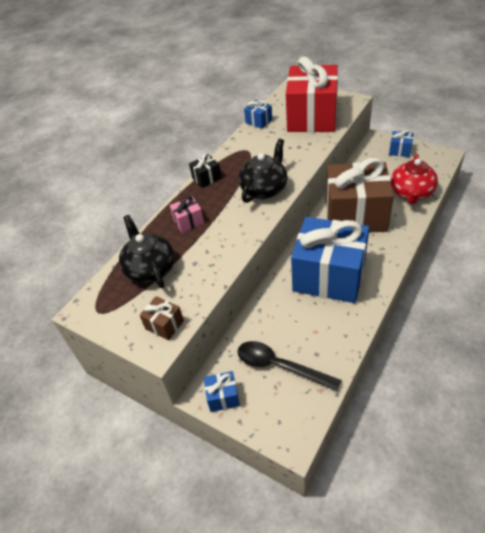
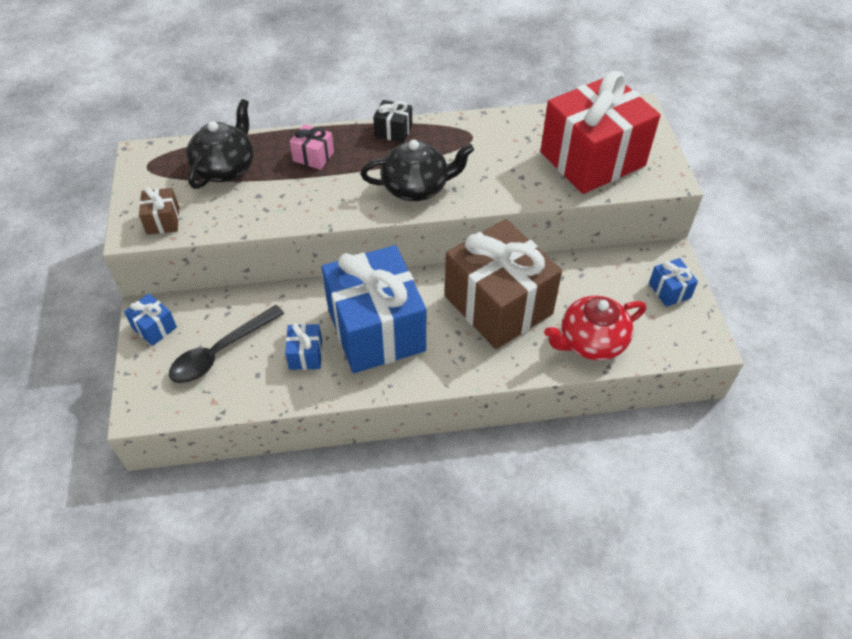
camera: 45 degrees right, 5 degrees up
(258, 121) = (536, 116): blue gift -> blue gift (305, 355)
(280, 366) = (220, 352): black spoon -> black spoon turned 120 degrees counterclockwise

